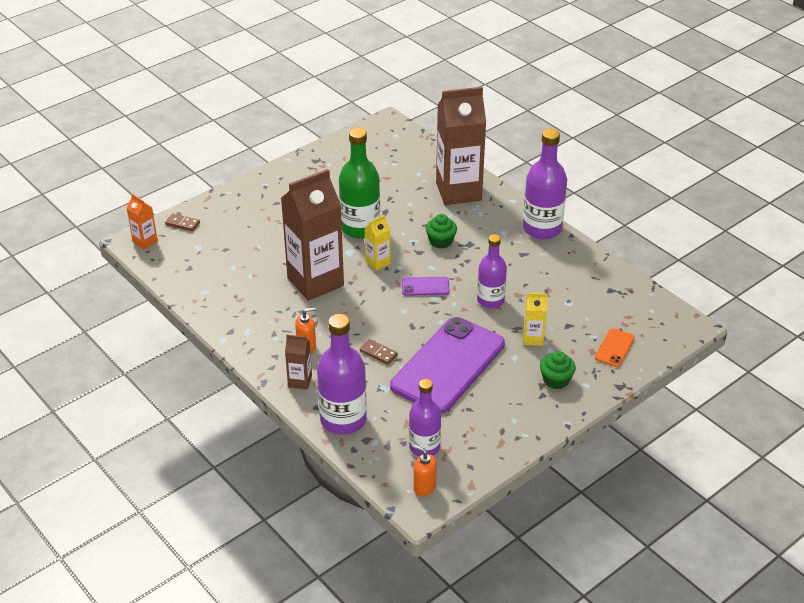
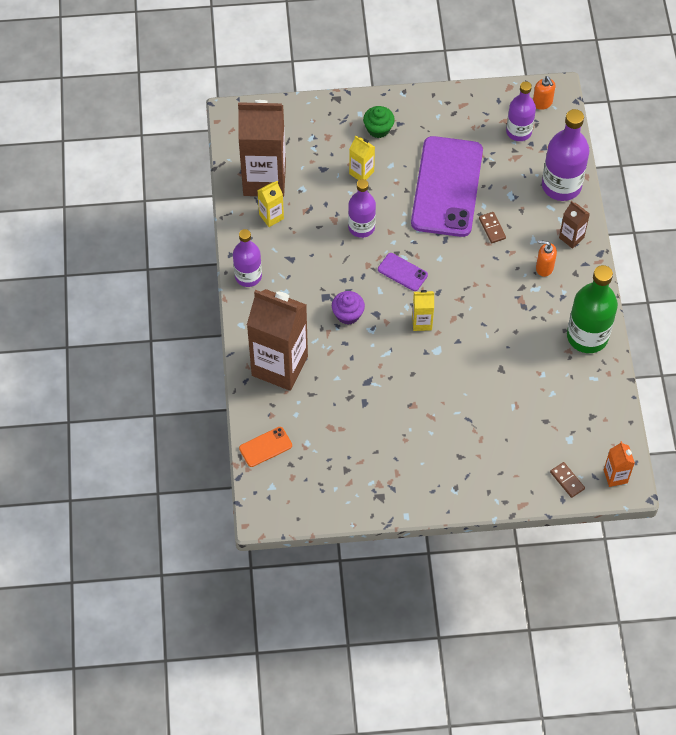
camera: 145 degrees left, 20 degrees up
(315, 282) = (491, 332): brown carton -> brown carton (264, 179)
(360, 228) = (405, 374): green bottle -> green bottle (587, 336)
(441, 241) = (348, 314): green cupcake -> purple cupcake
(448, 365) = (447, 187): purple phone -> purple phone turned 60 degrees counterclockwise
(542, 228) = (248, 276): purple bottle -> purple bottle, size x0.66
(570, 272) = (271, 217): none -> yellow carton
(614, 348) = (308, 130): orange phone -> orange phone (265, 447)

